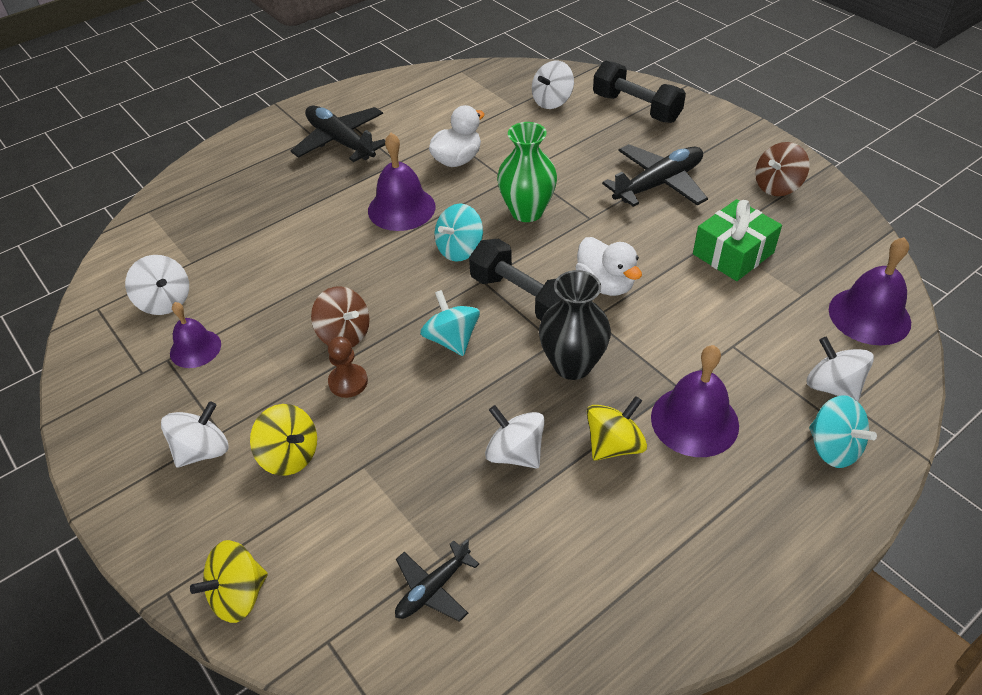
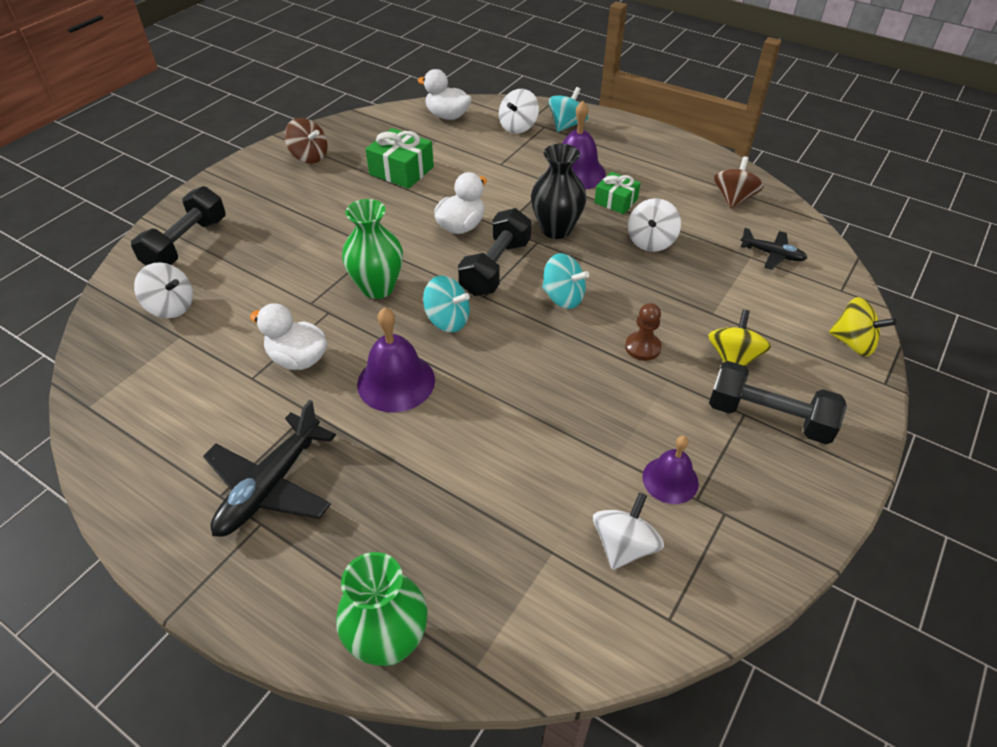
camera: 110 degrees left, 0 degrees up
(192, 180) = (389, 642): none -> green vase
(203, 450) = (768, 417): white spinning top -> black dumbbell
(344, 334) = (592, 368): brown spinning top -> brown spinning top (733, 198)
(452, 339) = (563, 297): turquoise spinning top -> turquoise spinning top turned 105 degrees counterclockwise
(614, 445) = (616, 201): yellow spinning top -> green gift
(658, 184) = (317, 215): black plane -> none
(869, 316) = (447, 116): purple bell -> white duck

